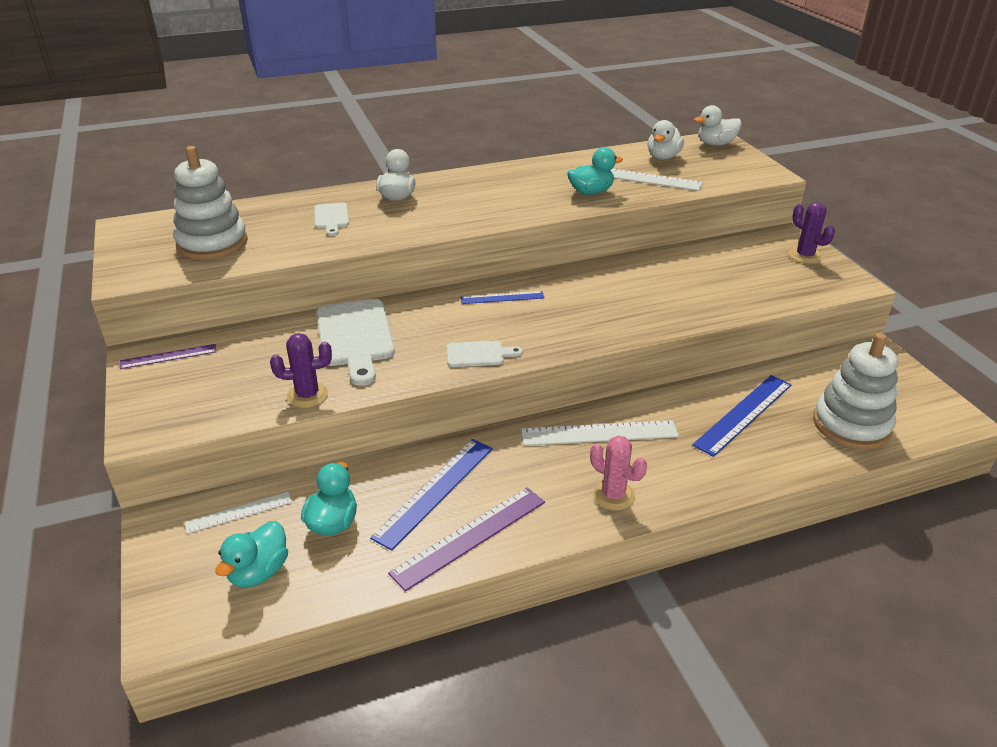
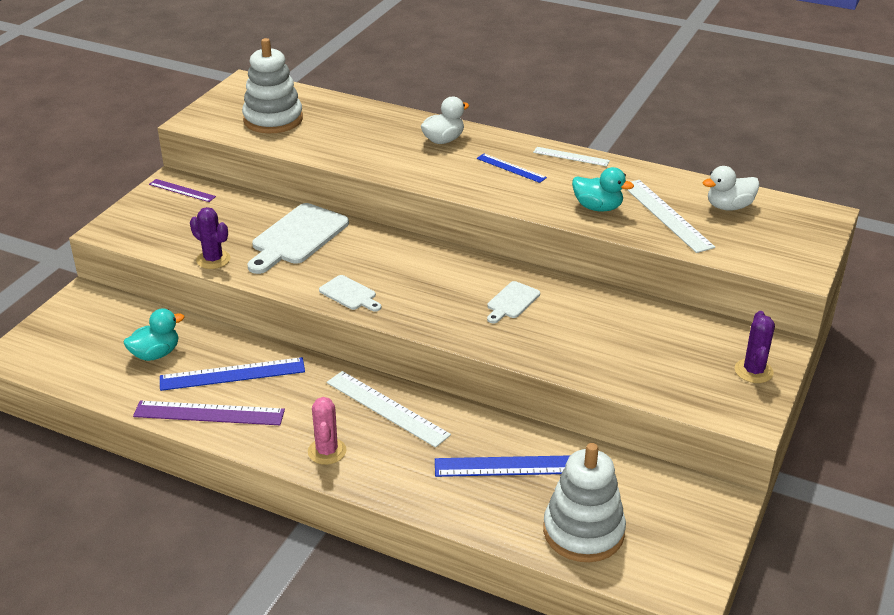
camera: 45 degrees right, 0 degrees up
(239, 512) = (122, 316): white ruler -> white ruler (571, 156)
(259, 572) = (86, 355): turquoise duck -> none
(331, 218) = (372, 136): white cutting board -> white cutting board (511, 302)
(502, 297) = (435, 263): blue ruler -> blue ruler (511, 168)
(715, 144) = (811, 218): white duck -> none

